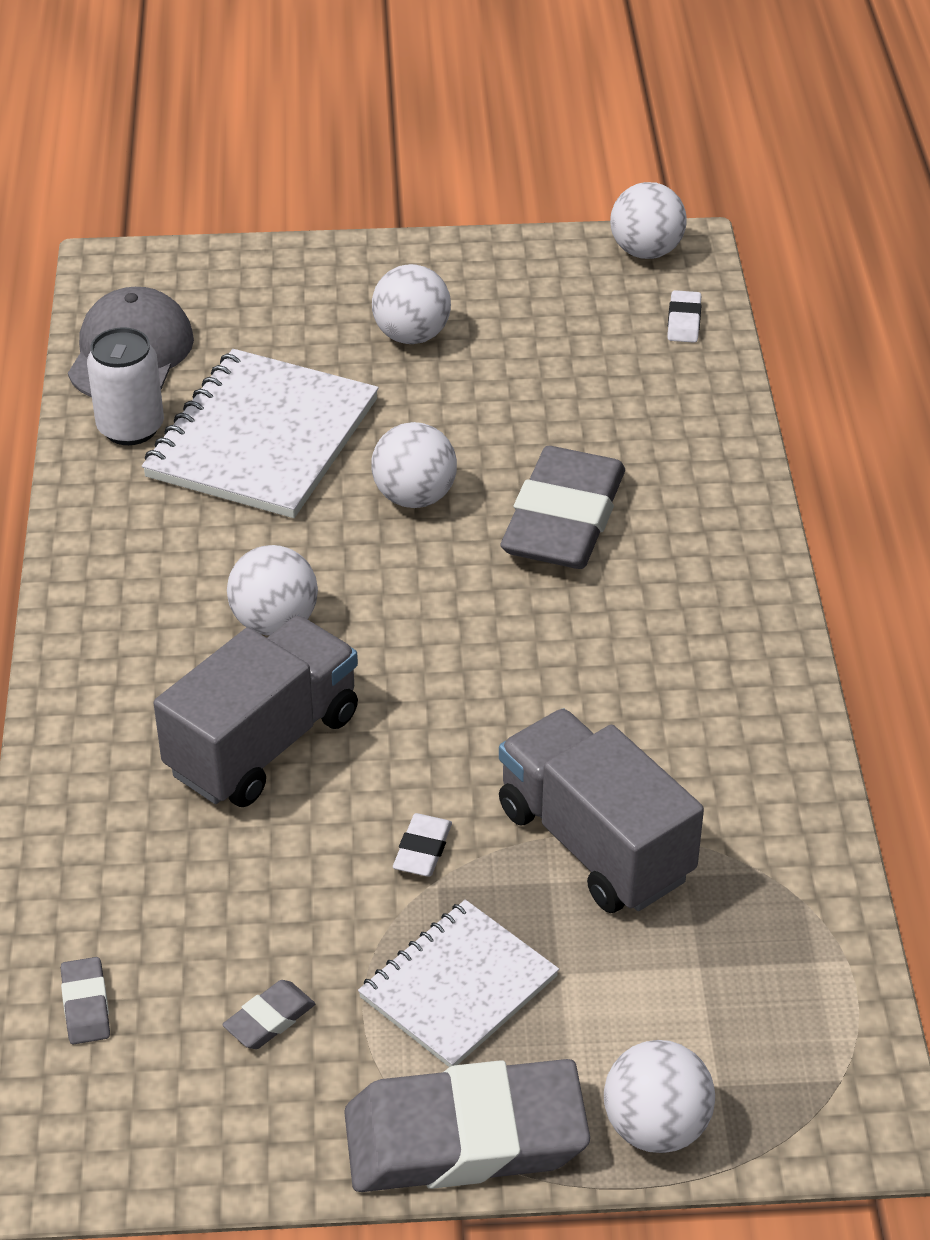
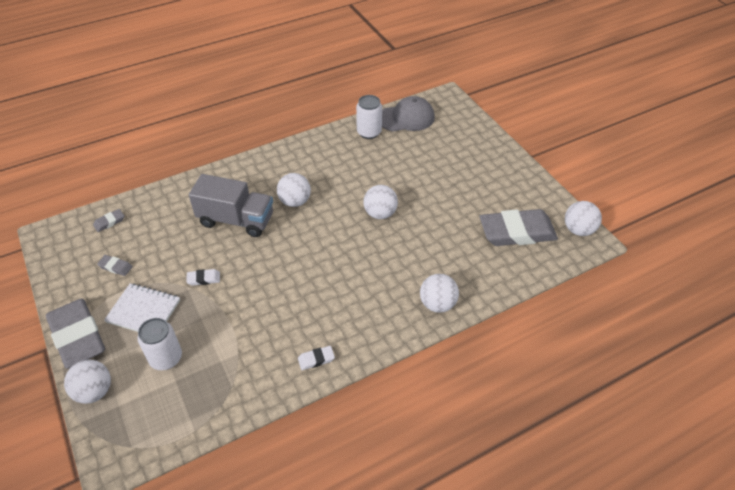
camera: 65 degrees right, 5 degrees up
(262, 438) = (385, 164): white notebook -> none
(411, 335) = (469, 181): white ball -> white ball (437, 304)
(563, 519) = (394, 259): grey eraser -> grey eraser (517, 232)
(594, 843) = (226, 327): grey truck -> none
(627, 971) = (166, 358): none -> white can
(684, 321) = (543, 257): white eraser -> white eraser (316, 359)

